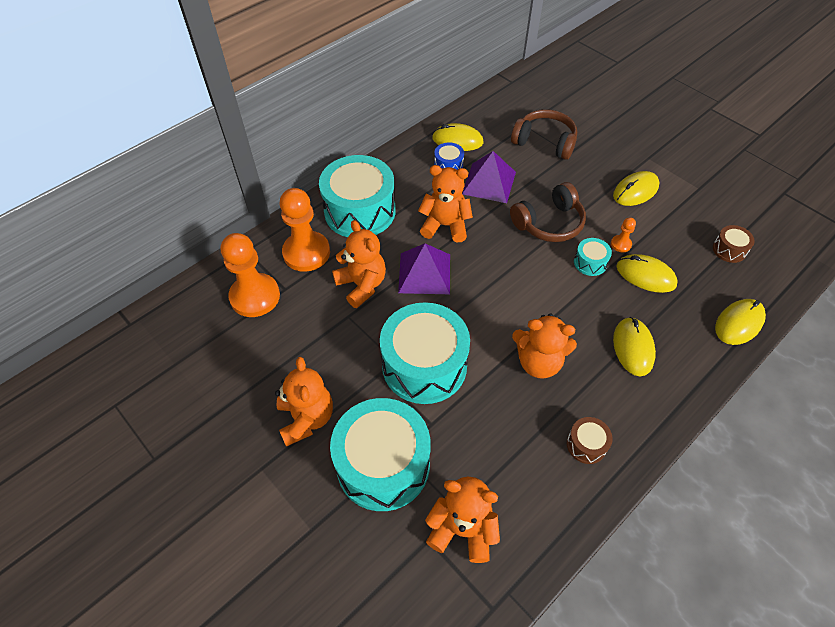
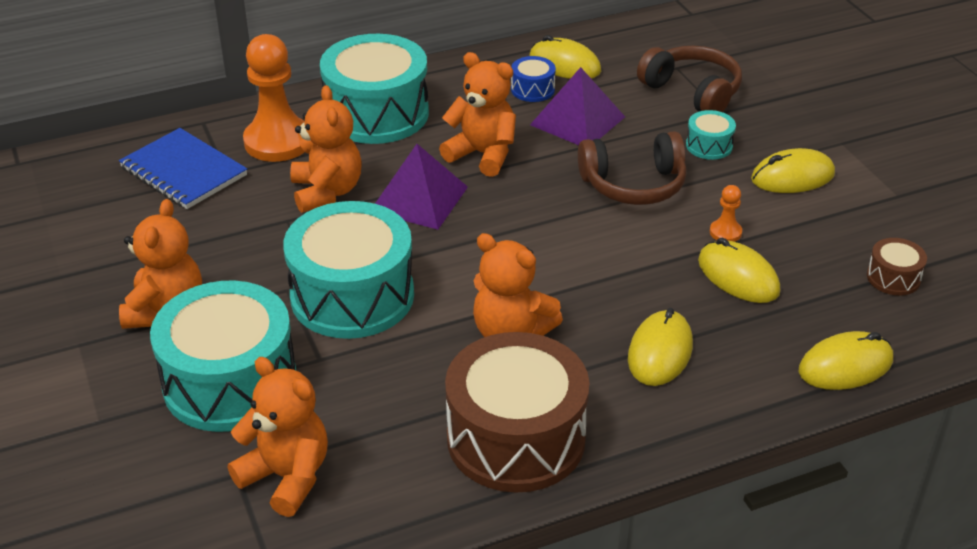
camera: 20 degrees right, 15 degrees down
(255, 296) = (183, 171): orange pawn -> blue notebook
(586, 445) = (516, 438): brown drum -> brown drum, size x2.31
(590, 262) = (664, 242): turquoise drum -> turquoise drum (709, 146)

